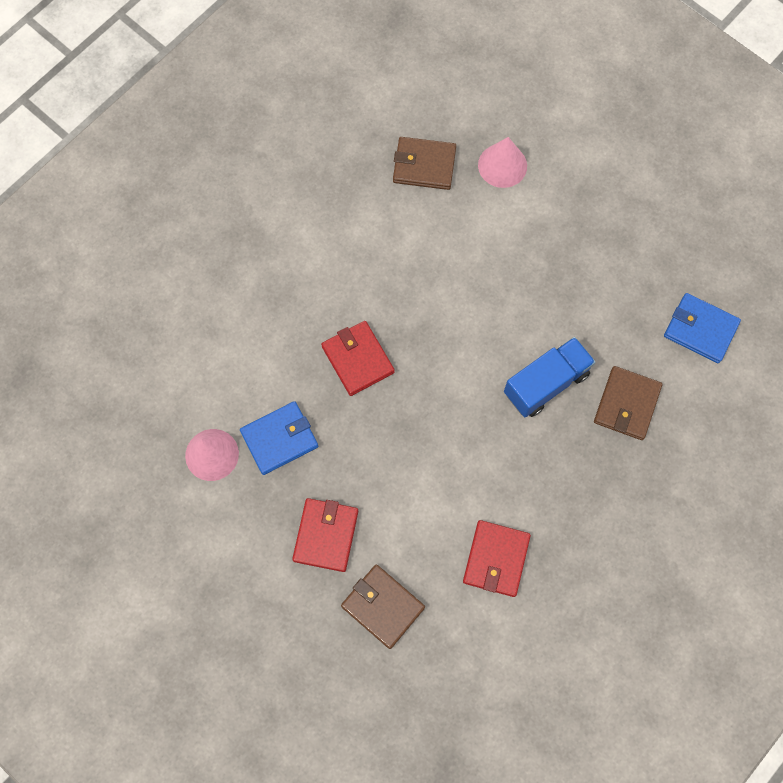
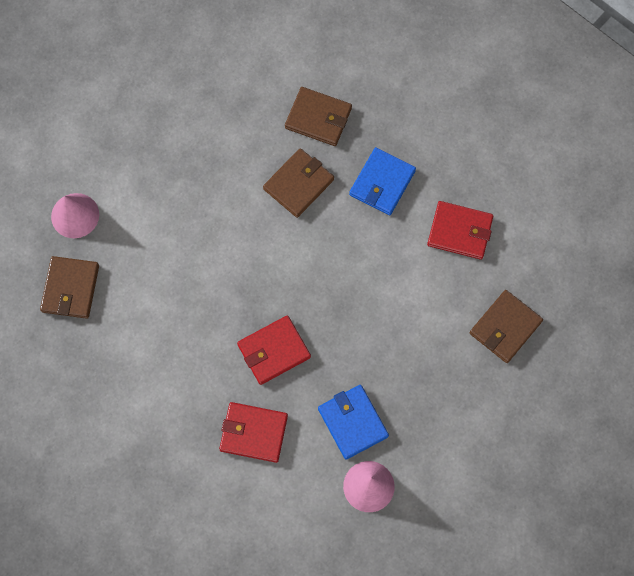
camera: 90 degrees left, 0 degrees up
(326, 535) = (443, 378): red wallet -> red wallet (253, 433)
(546, 383) = (298, 184): blue truck -> brown wallet
(700, 329) = (248, 53): blue wallet -> blue wallet (382, 183)

